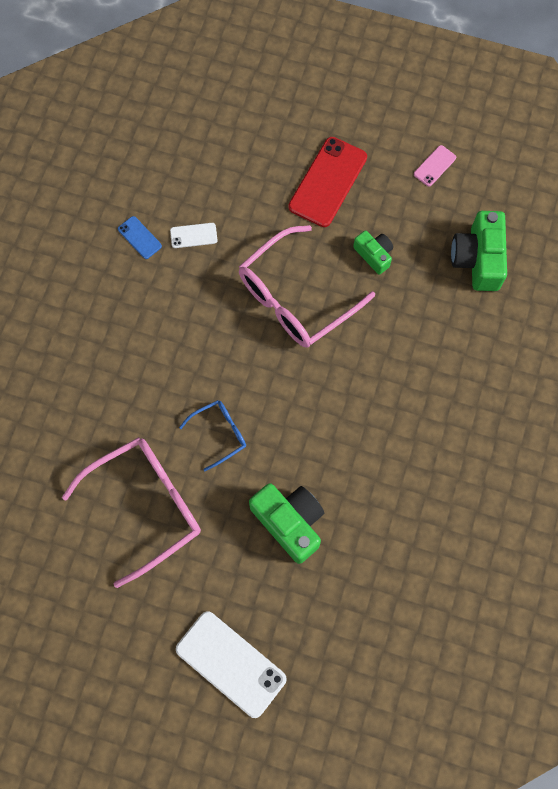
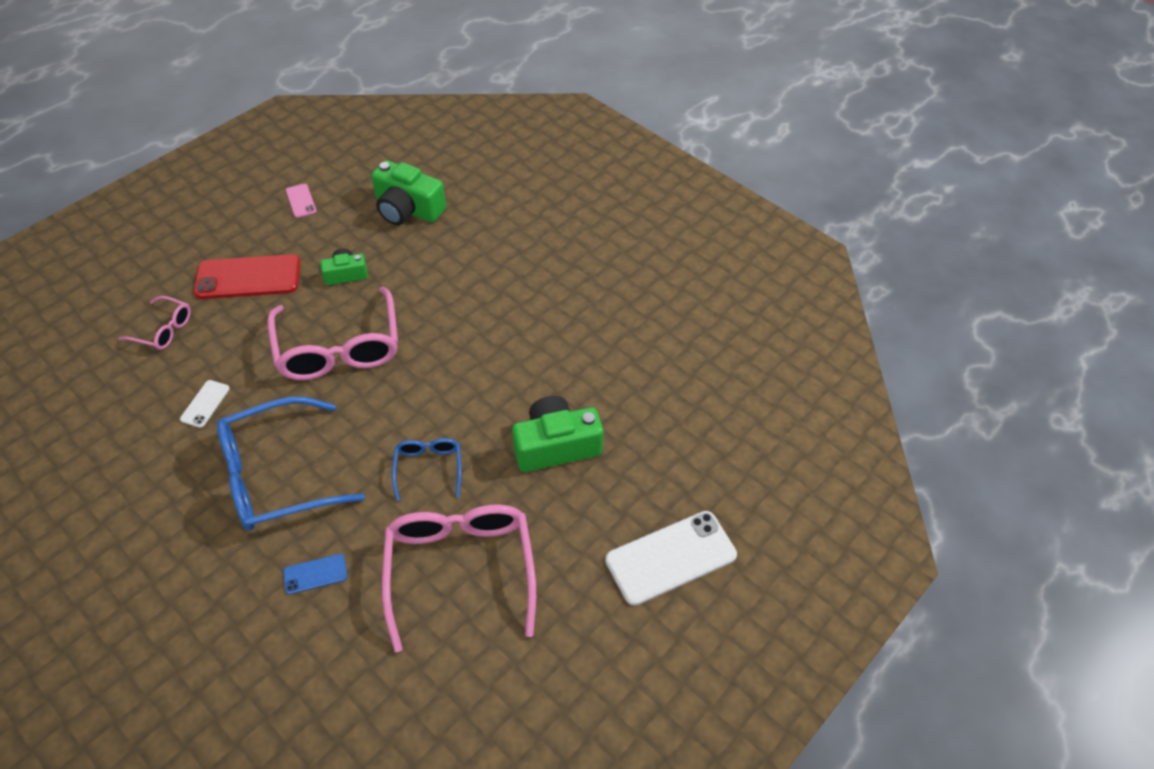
camera: 65 degrees left, 20 degrees down
(139, 237) = (164, 452): blue phone -> blue phone (315, 574)
(159, 328) = (277, 476): none -> blue glasses
(243, 158) = (163, 330): none -> pink glasses
(328, 182) = (248, 277): red phone -> red phone turned 60 degrees counterclockwise

